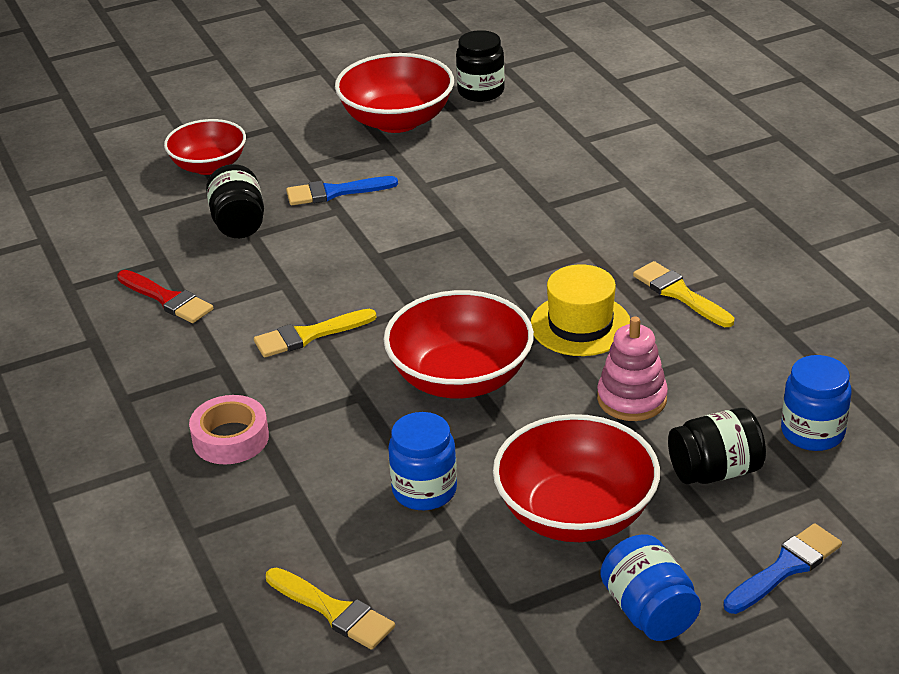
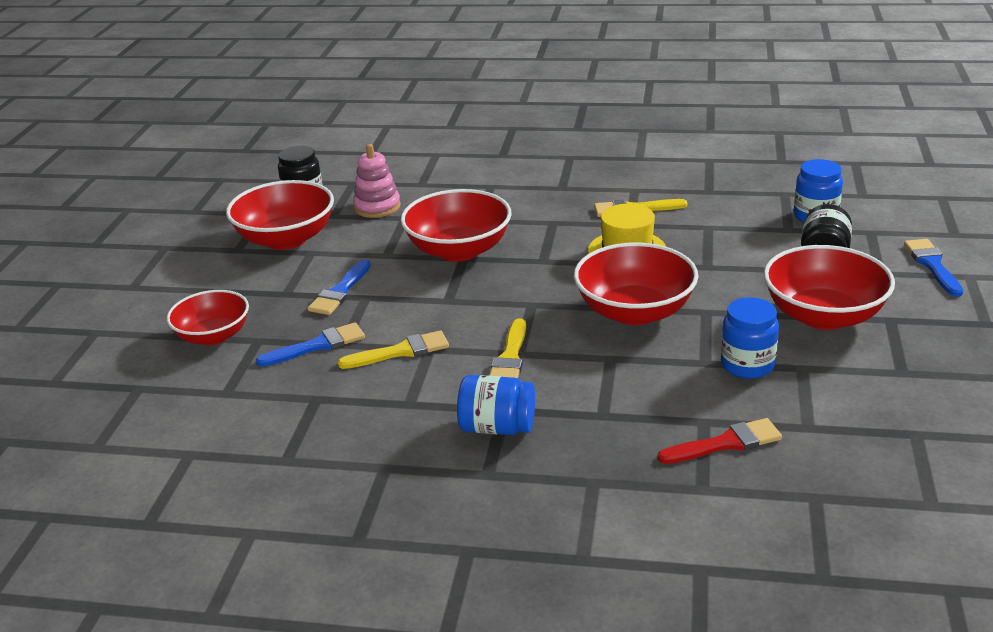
camera: 55 degrees left, 5 degrees down
(167, 299) = (375, 411): red brush -> red brush (725, 443)
(230, 438) = (600, 433): pink tape -> none
(238, 223) = (317, 346): black jar -> blue brush
(333, 611) = (850, 445): yellow brush -> yellow brush (400, 352)
(473, 222) = (459, 250): none -> red bowl
(632, 399) = (725, 259): pink stacking toy -> pink stacking toy (377, 207)
(649, 612) = (940, 321): blue jar -> blue jar (497, 427)

